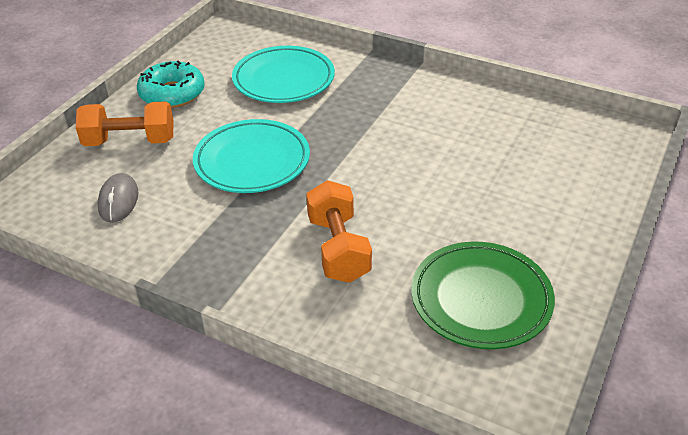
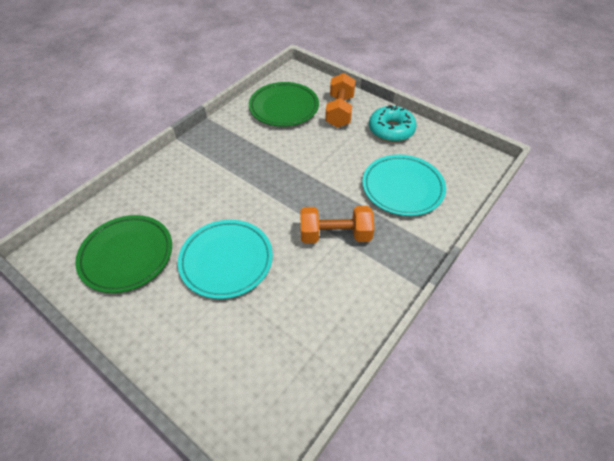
camera: 100 degrees right, 10 degrees up
(118, 200) = (284, 107): grey mouse -> green plate
(252, 161) = (303, 163): turquoise plate -> turquoise plate (226, 261)
(338, 248) = (204, 194): orange dumbbell -> orange dumbbell (335, 235)

